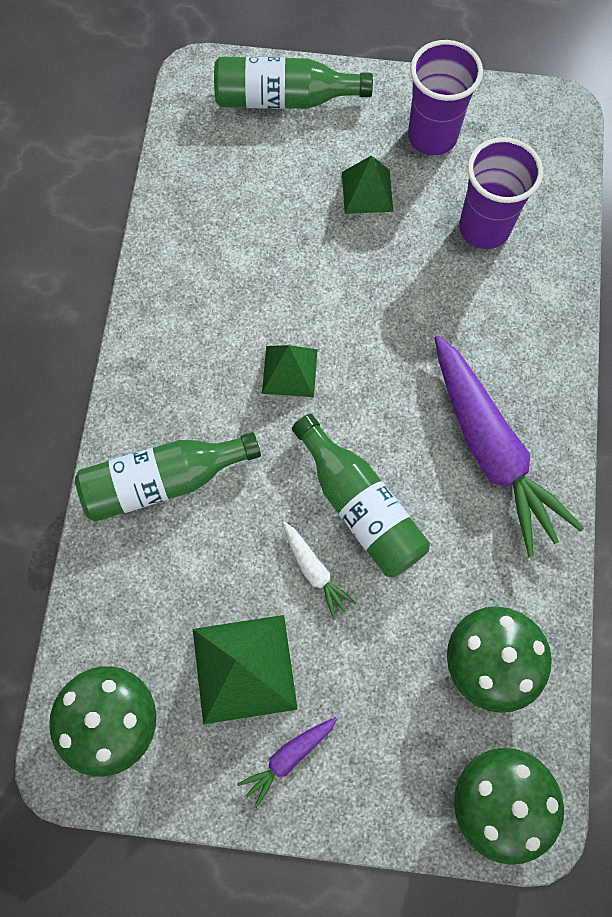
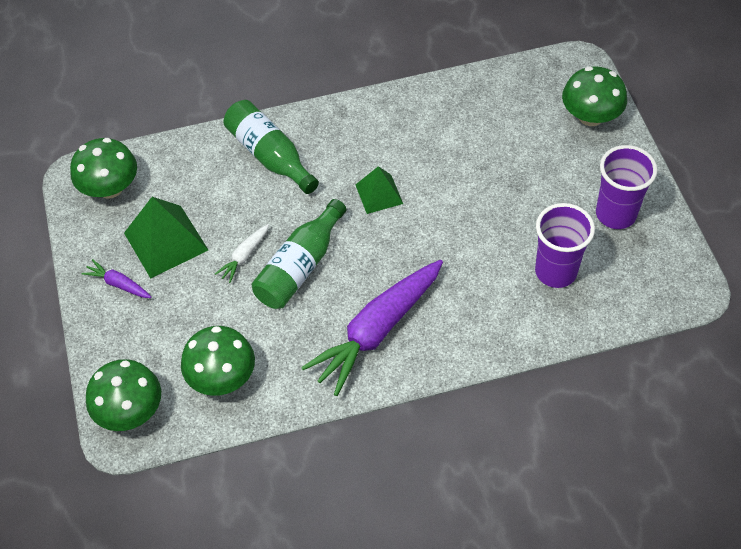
camera: 70 degrees right, 15 degrees down
(284, 99) = (590, 116): green bottle -> green mushroom
(367, 191) = (544, 190): green pyramid -> none

